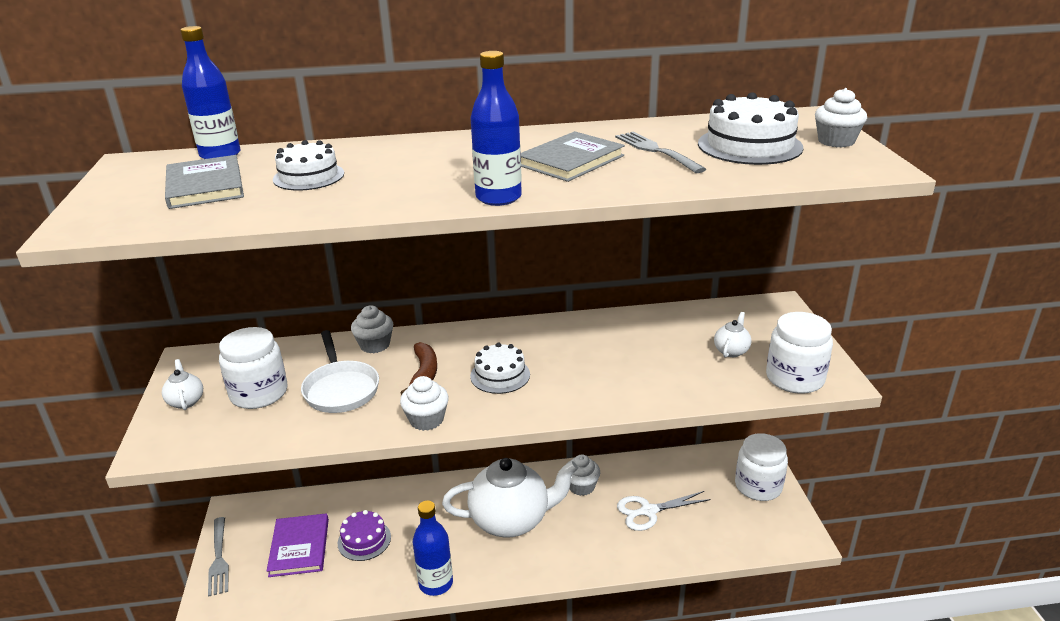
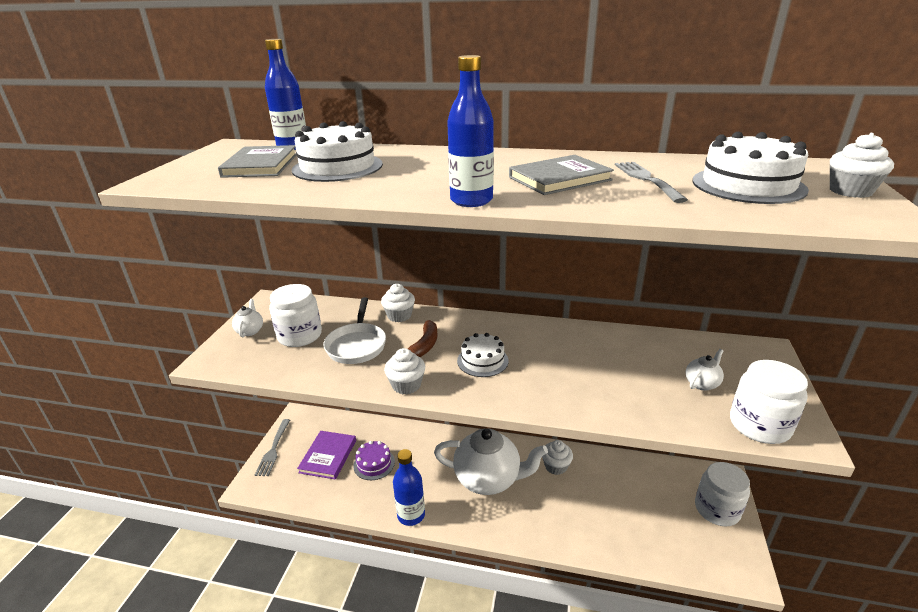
camera: 20 degrees right, 0 degrees up
(308, 176) = (337, 167): white cake -> white cake, size x1.54
(648, 511) = (606, 504): white scissors -> none

